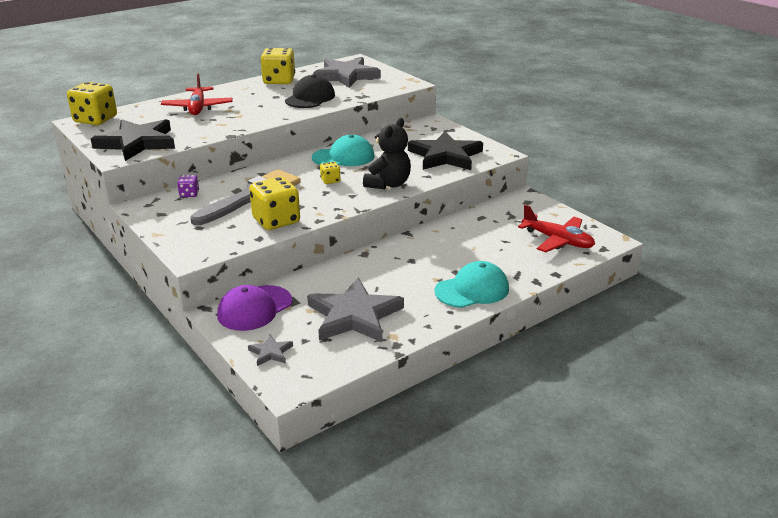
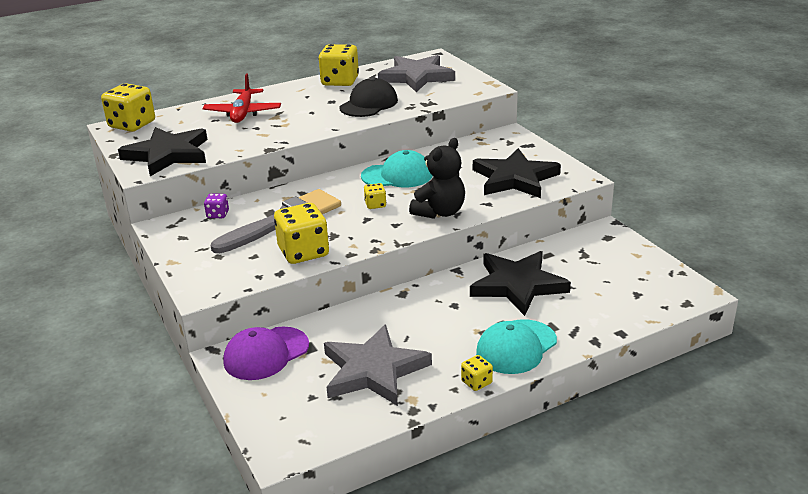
camera: 10 degrees right, 0 degrees up
(271, 352) = (271, 409): grey star -> none
(445, 319) = (476, 382): none -> yellow dice
(461, 242) = (517, 285): none -> black star
(472, 290) = (516, 347): turquoise cap -> turquoise cap turned 150 degrees clockwise
(557, 240) = (632, 289): red plane -> none

